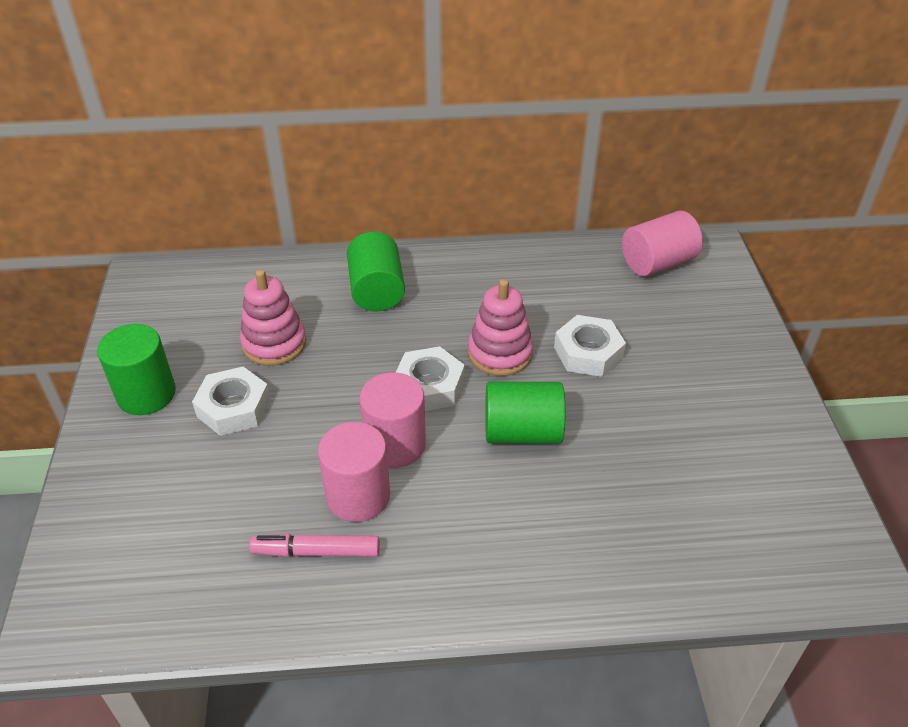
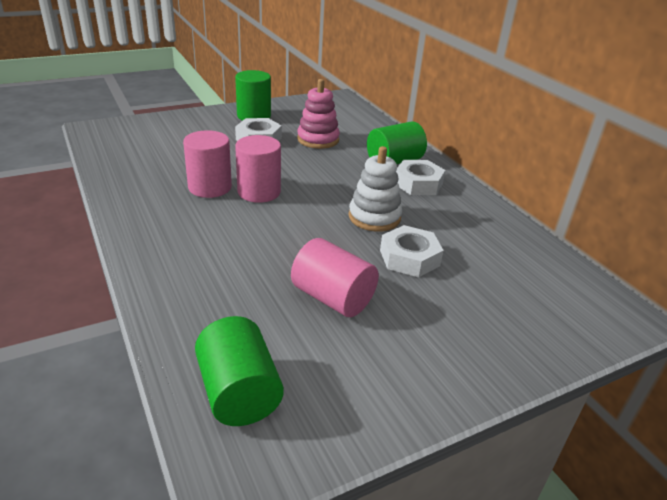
camera: 65 degrees right, 10 degrees down
(316, 551) = (162, 182): pink marker -> none
(429, 386) = (320, 195): white nut -> white nut (418, 183)
(500, 353) = (374, 217): pink stacking toy -> white stacking toy
(522, 432) = (300, 239): green cylinder -> green cylinder (239, 392)
(657, 263) = (564, 282): pink cylinder -> pink cylinder (332, 298)

